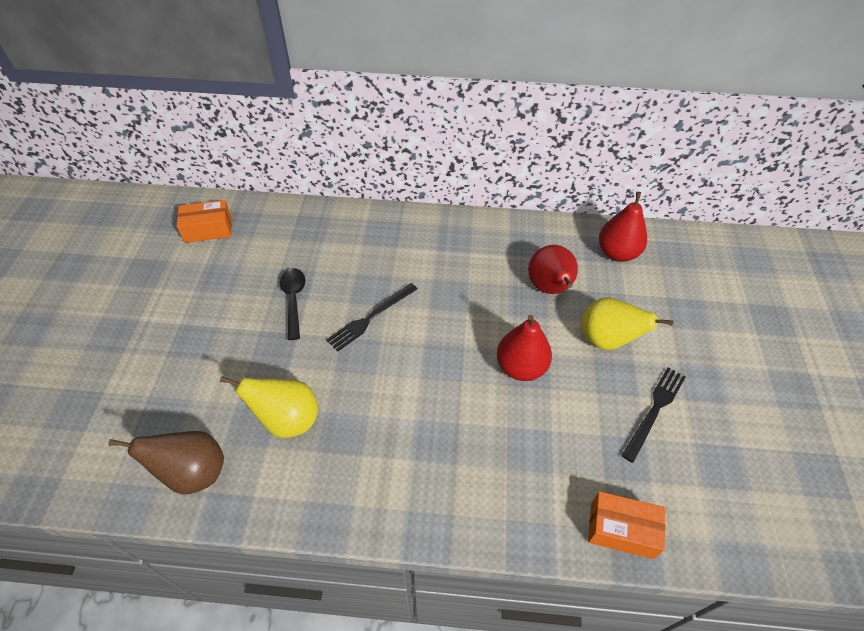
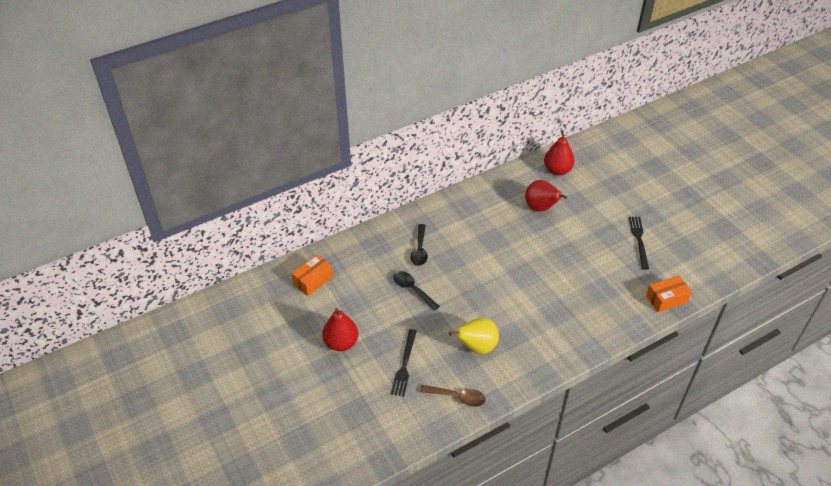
camera: 35 degrees left, 5 degrees down
(193, 473) = (457, 397): brown pear -> brown spoon
(351, 259) = (419, 250): none -> black spoon
(371, 318) = (465, 275): black fork -> black fork (404, 365)
(520, 367) = (563, 255): red pear -> red pear (341, 343)
(607, 340) = (591, 219): yellow pear -> none

